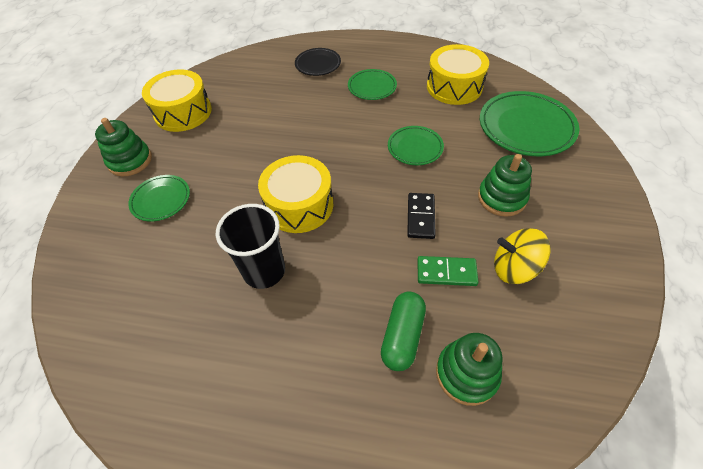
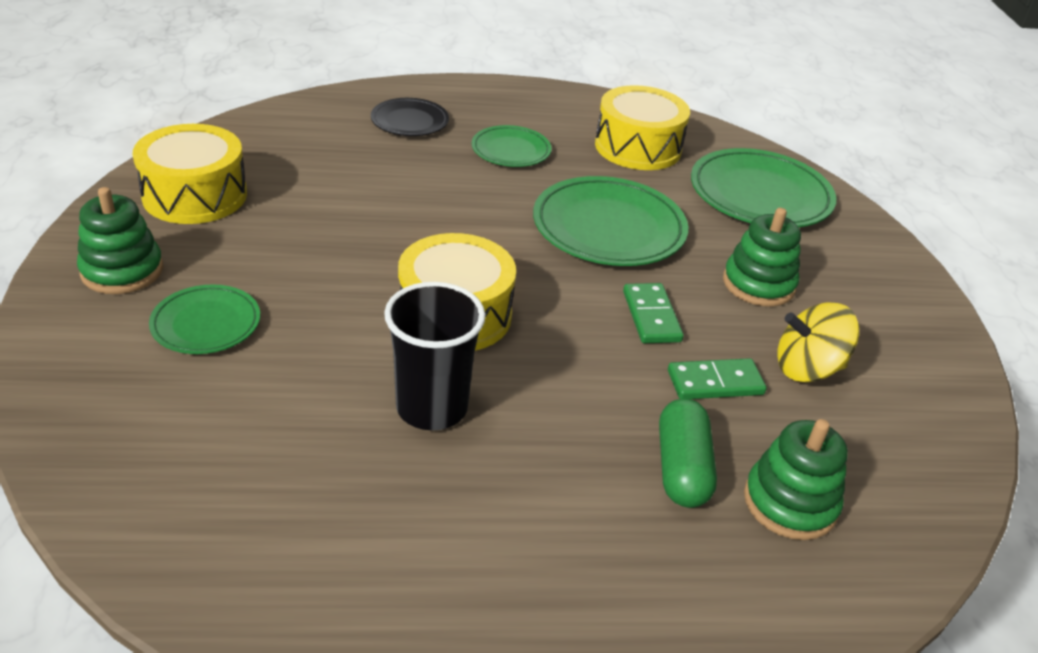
camera: 20 degrees left, 15 degrees down
(415, 148) = (608, 228): green plate -> green plate, size x1.75
(420, 217) = (651, 316): black domino -> green domino

